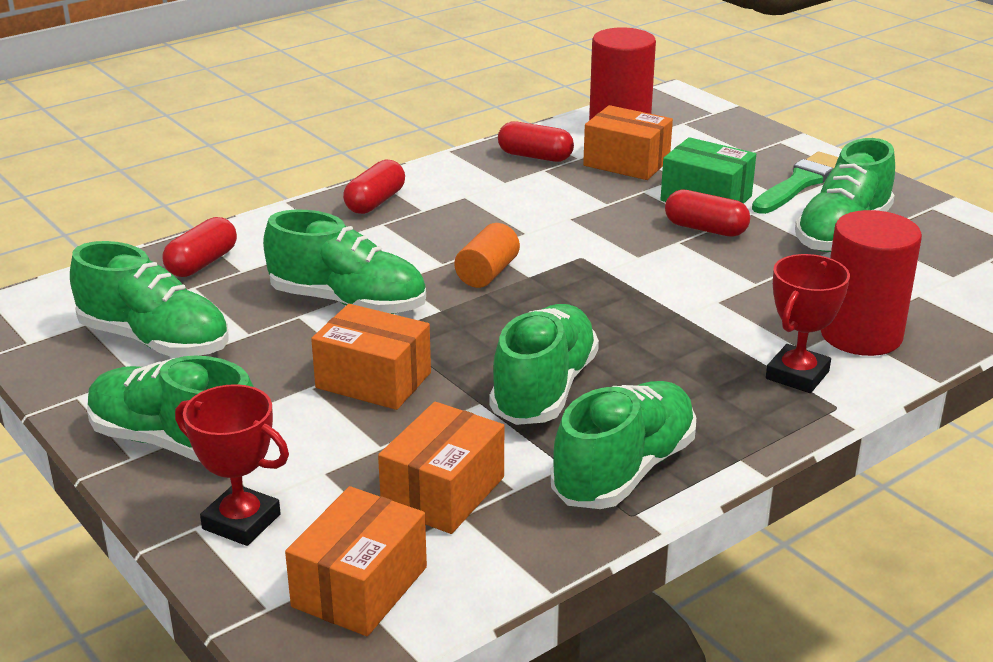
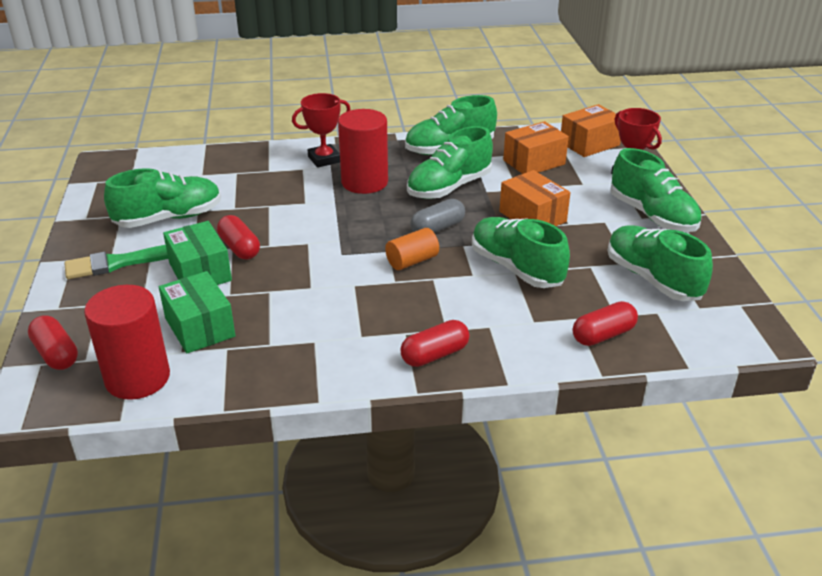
camera: 150 degrees left, 5 degrees up
(497, 321) = (437, 228): none -> grey capsule
(535, 156) = (258, 362): red capsule -> red capsule (56, 354)
(626, 163) = (200, 327): orange box -> green box
(861, 335) = (265, 166): red cylinder -> red cylinder (364, 182)

